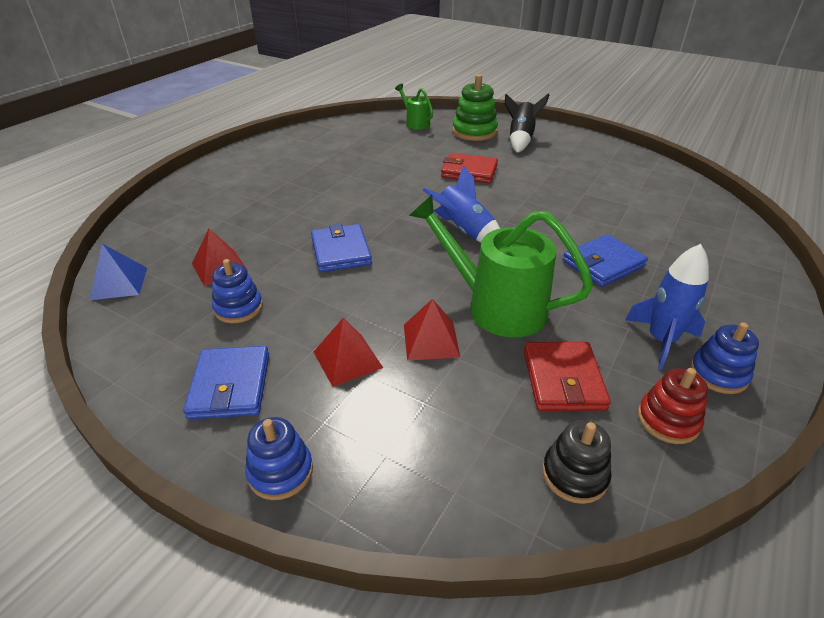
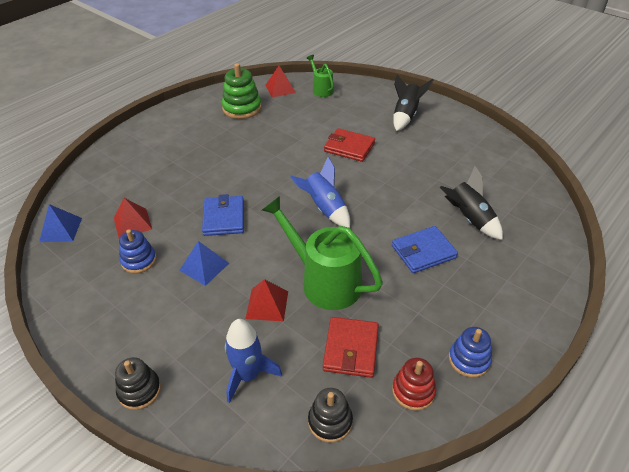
camera: 10 degrees right, 5 degrees up
(230, 385) = (120, 323): blue wallet -> none
(280, 471) = (139, 390): blue stacking toy -> black stacking toy
(331, 306) = (204, 266): none -> blue pyramid
(347, 359) = (204, 313): red pyramid -> red pyramid (280, 89)
(474, 132) = (369, 103): green stacking toy -> green stacking toy (242, 108)
(639, 227) = (469, 219): none -> black rocket
(661, 340) = (438, 326): blue rocket -> blue rocket (248, 375)

